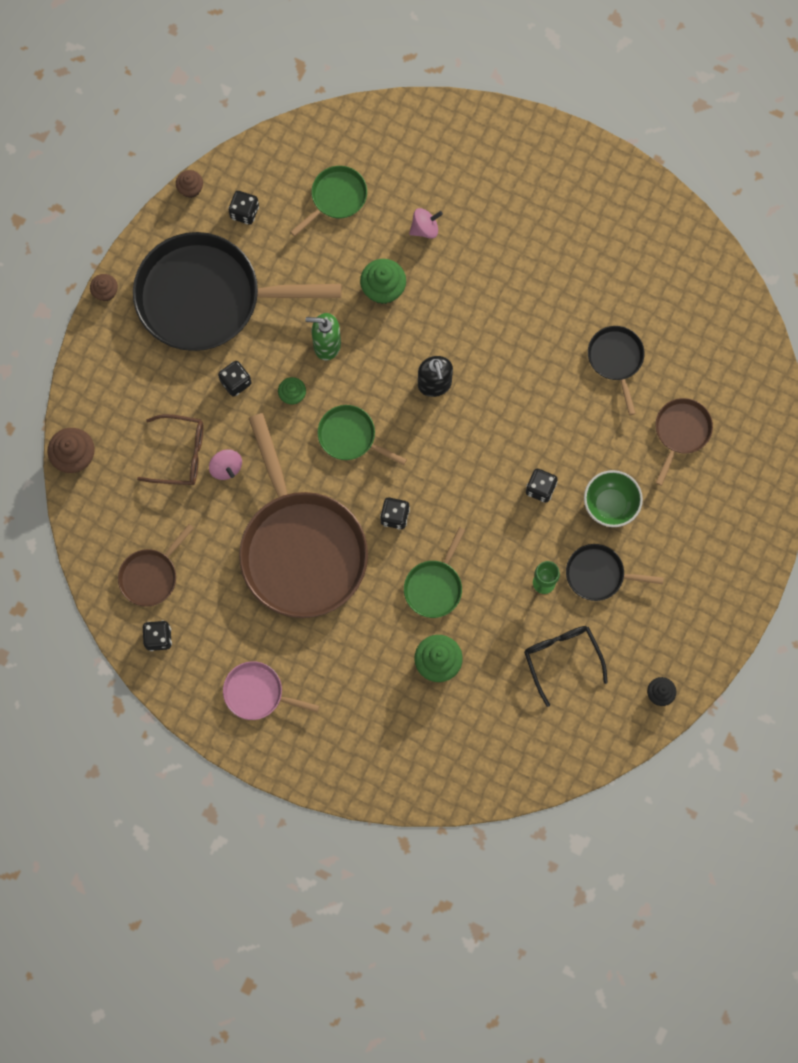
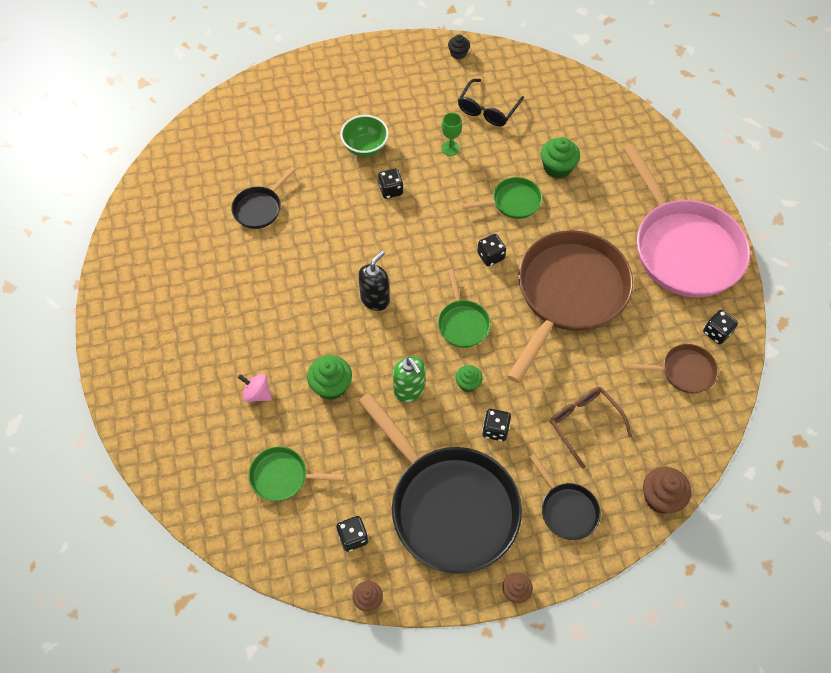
camera: 130 degrees left, 15 degrees down
(226, 468) = (562, 384): pink spinning top -> none
(257, 693) = (683, 248): pink pan -> pink pan, size x2.20
(599, 574) = (416, 125): black pan -> black pan (566, 509)
(680, 432) = (280, 143): brown pan -> none

